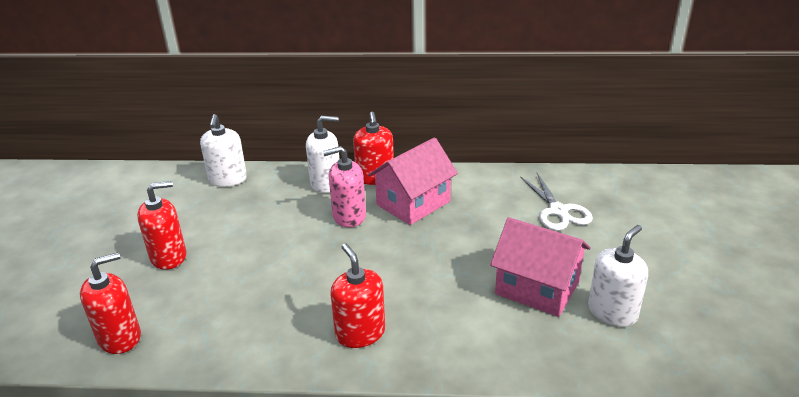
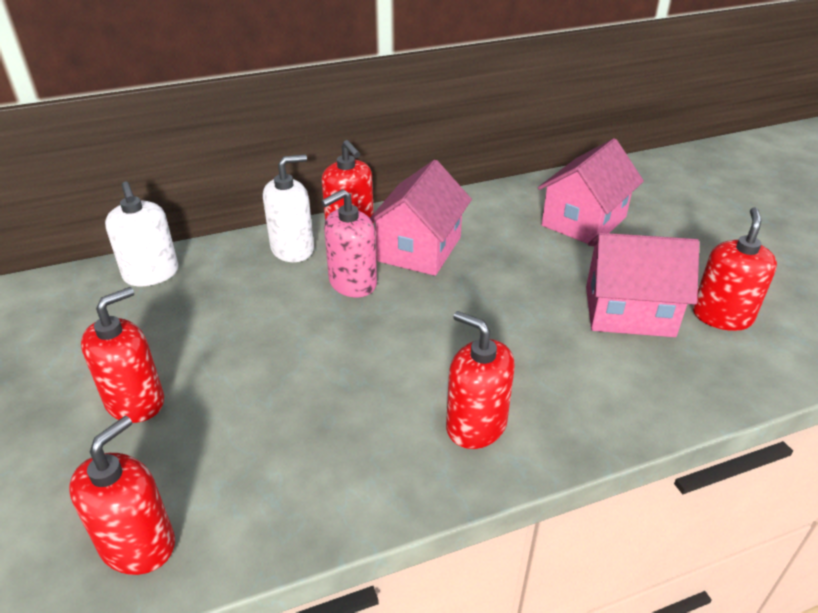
camera: 25 degrees left, 5 degrees up
(558, 211) = (584, 221): white scissors -> pink house
(612, 312) = (722, 316): white soap dispenser -> red soap dispenser

